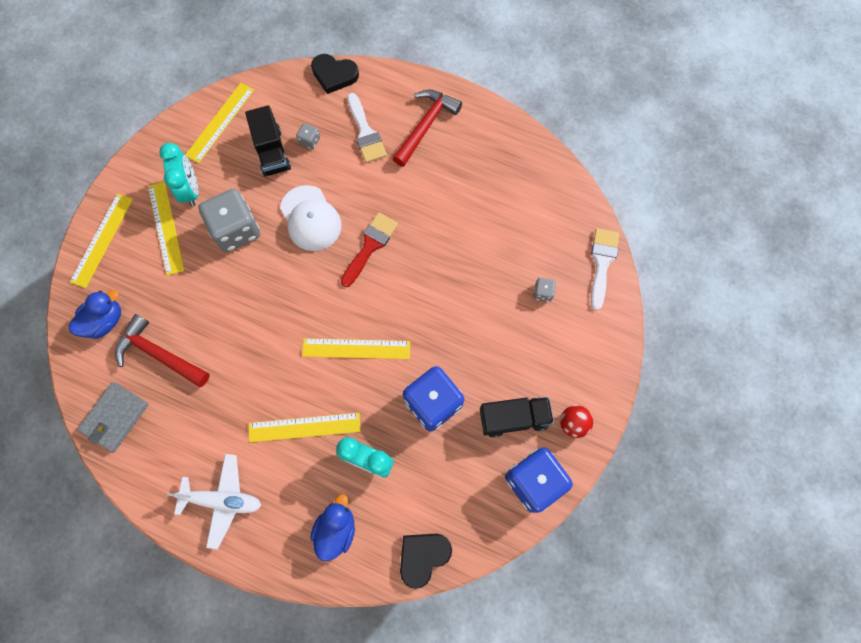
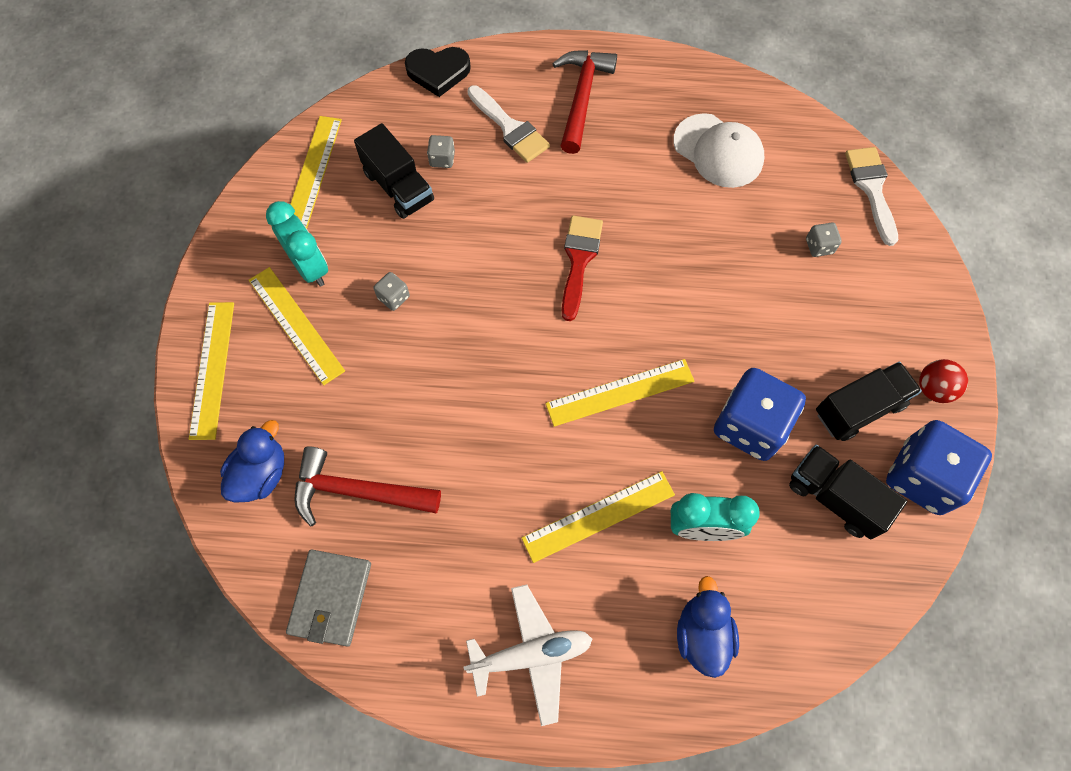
camera: 20 degrees left, 5 degrees down
(236, 230) = (393, 297): grey dice -> grey dice, size x0.43
(310, 218) = (486, 252): white cap -> white cap (718, 151)
(423, 556) = (831, 626): black heart -> none
(467, 473) = (834, 497): none -> black truck

